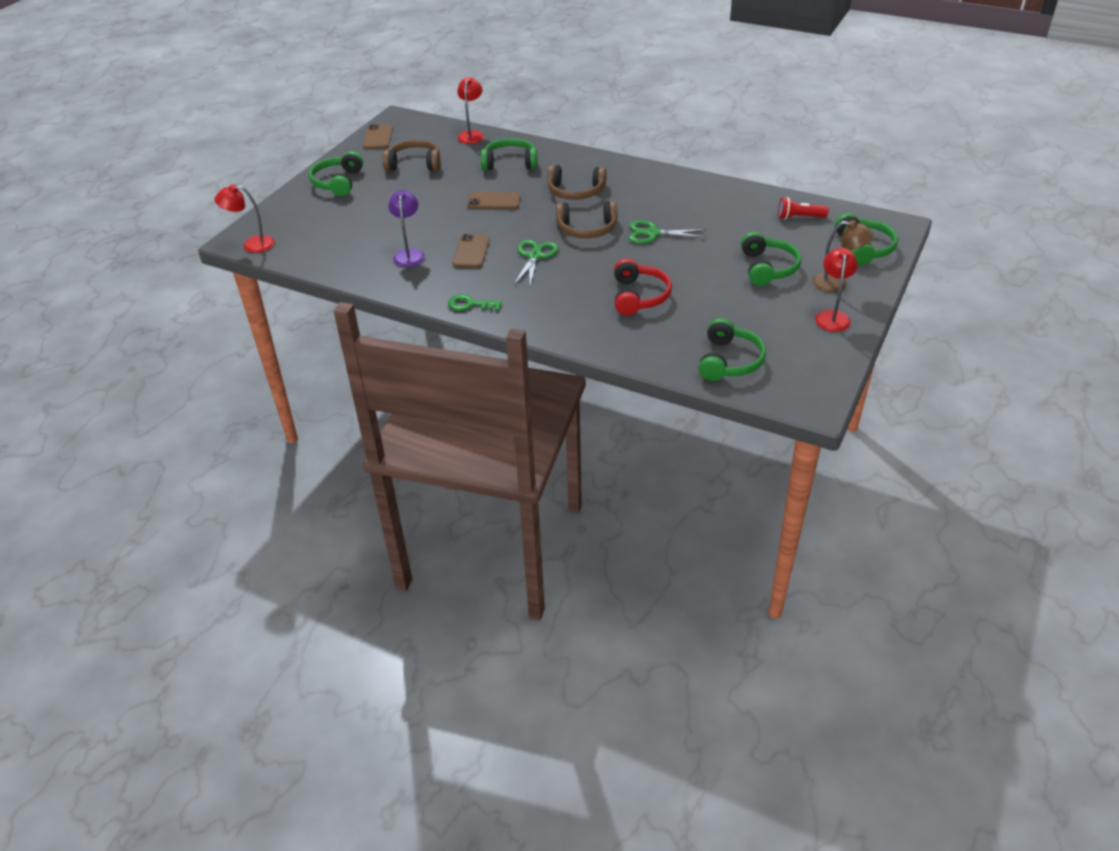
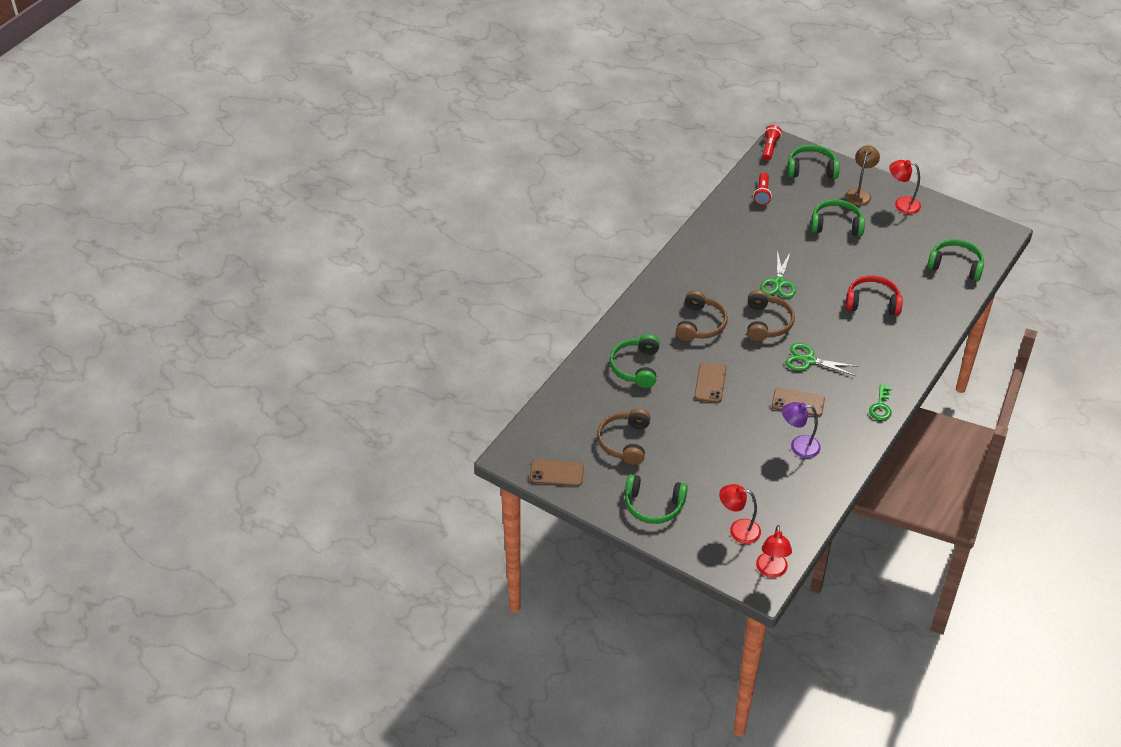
camera: 85 degrees left, 5 degrees up
(472, 134) = (568, 393): red lamp -> red lamp (738, 530)
(886, 219) = (770, 148): none -> red flashlight

